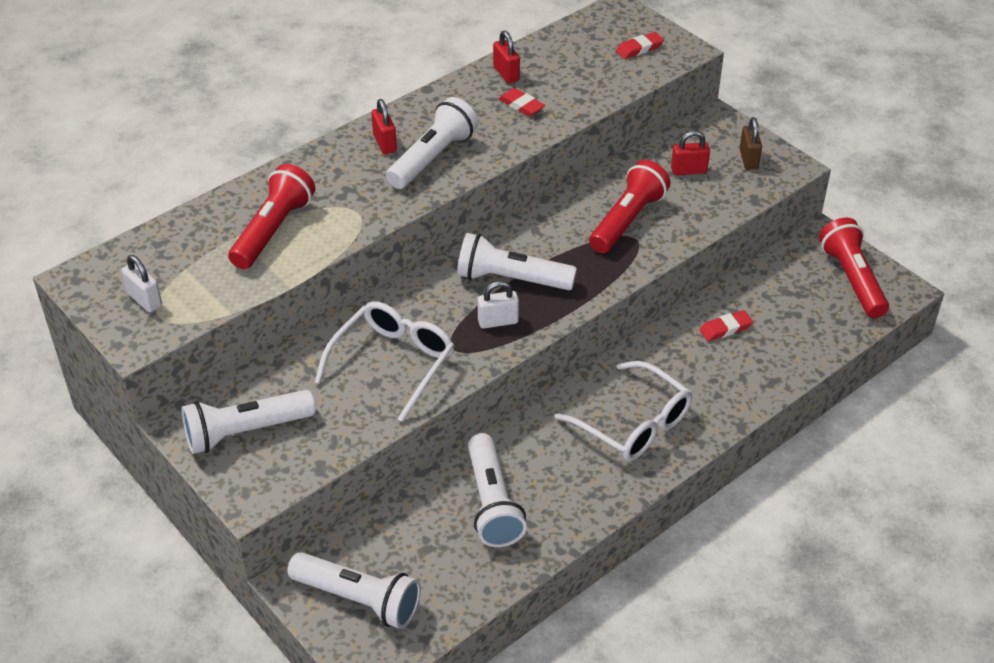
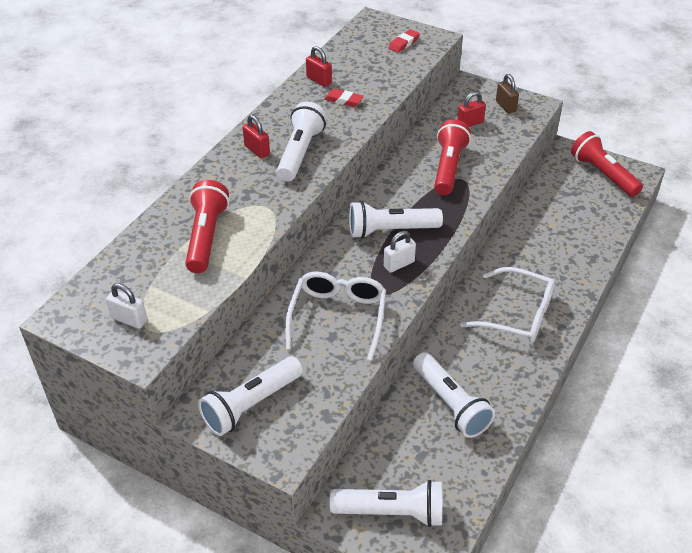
camera: 20 degrees left, 0 degrees up
(725, 328) = (540, 229): red eraser -> none

